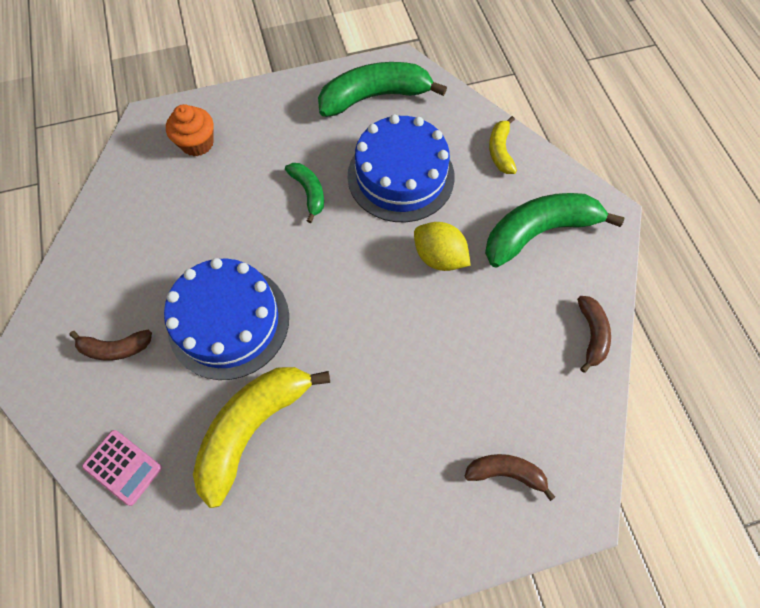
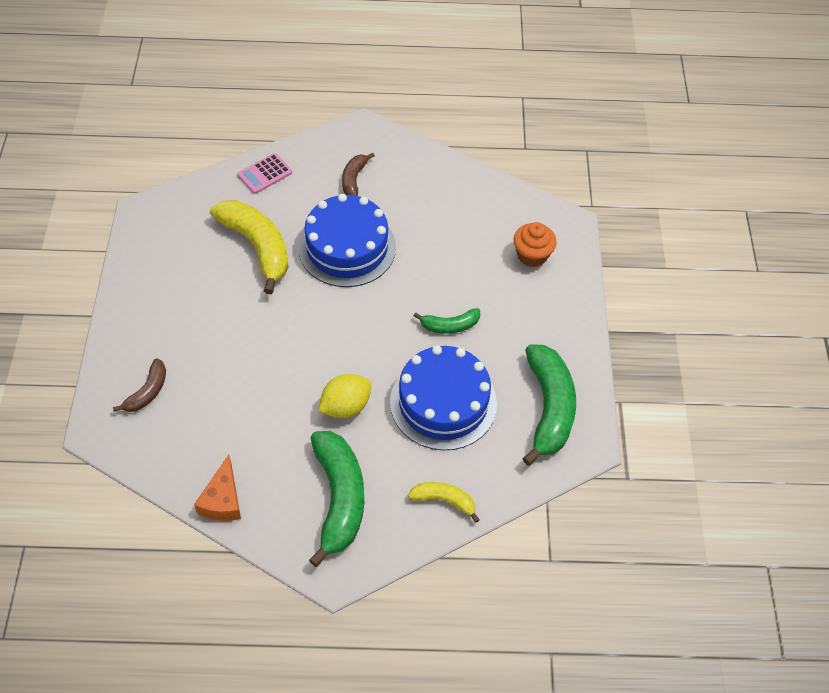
camera: 105 degrees right, 10 degrees down
(591, 334) = (223, 500): brown banana -> orange cheese

